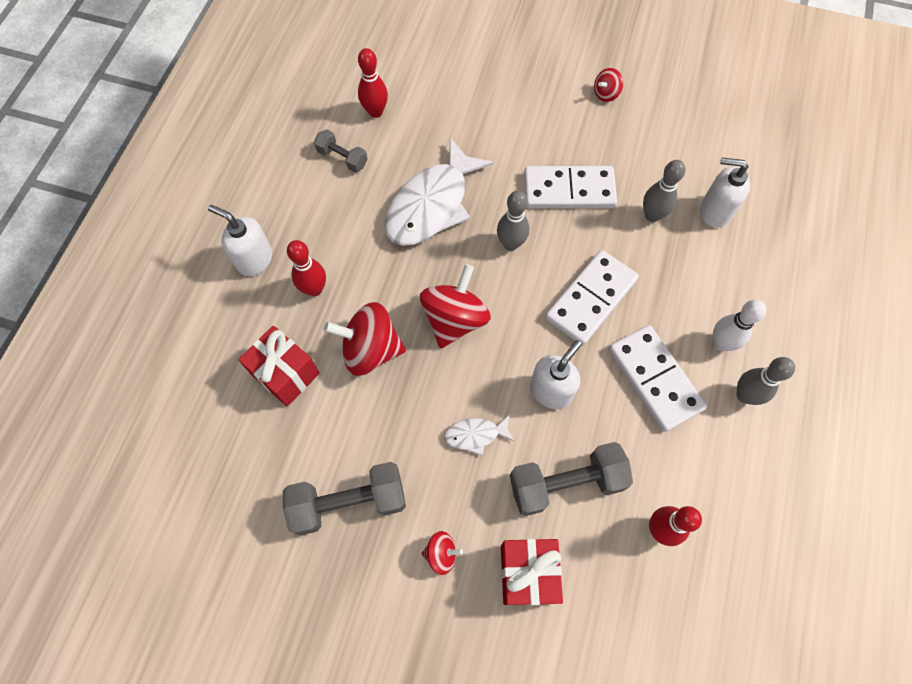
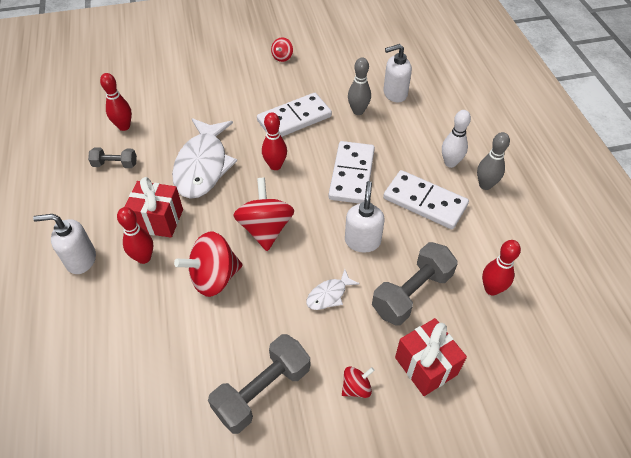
camera: 30 degrees left, 15 degrees down
(285, 374) = (155, 326): red gift -> red gift (158, 220)
(510, 244) = (275, 165): grey bowling pin -> red bowling pin

